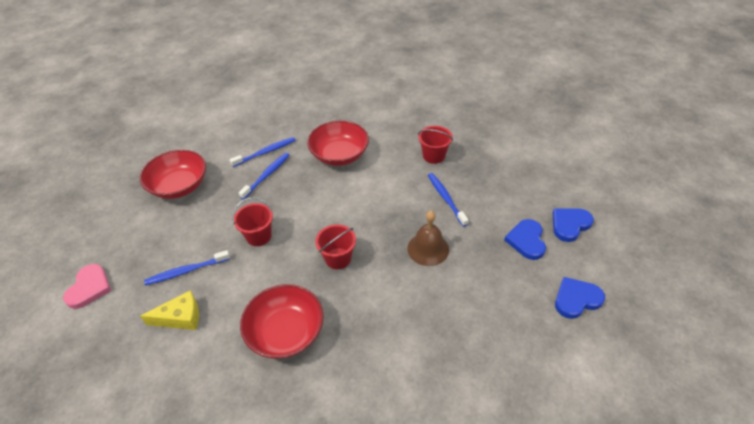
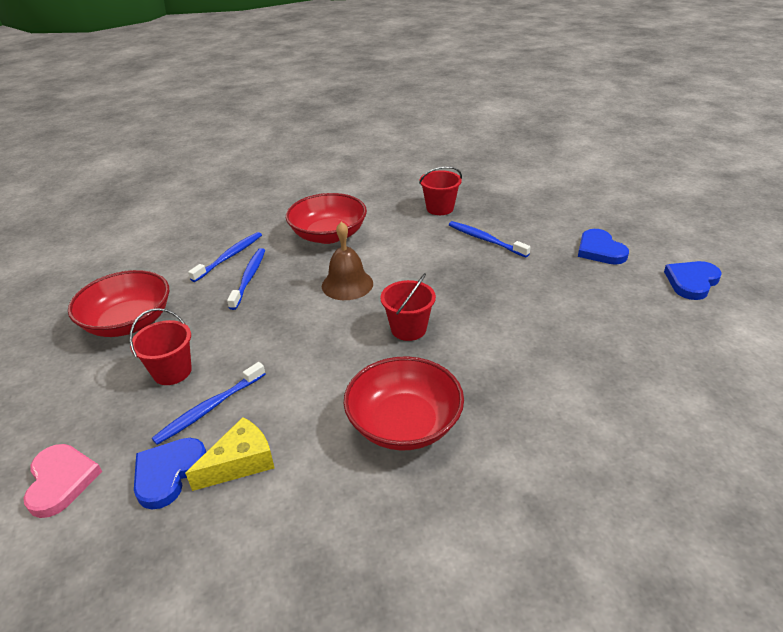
camera: 25 degrees left, 10 degrees down
(259, 236) = (286, 339): red bucket -> red bucket (172, 372)
(428, 249) = (505, 288): brown bell -> brown bell (347, 284)
(570, 225) = (628, 226): blue heart -> blue heart (168, 473)

